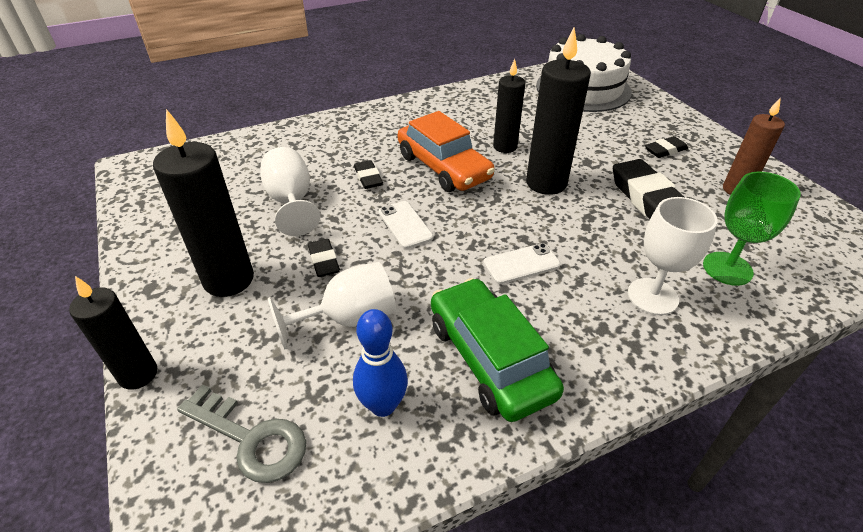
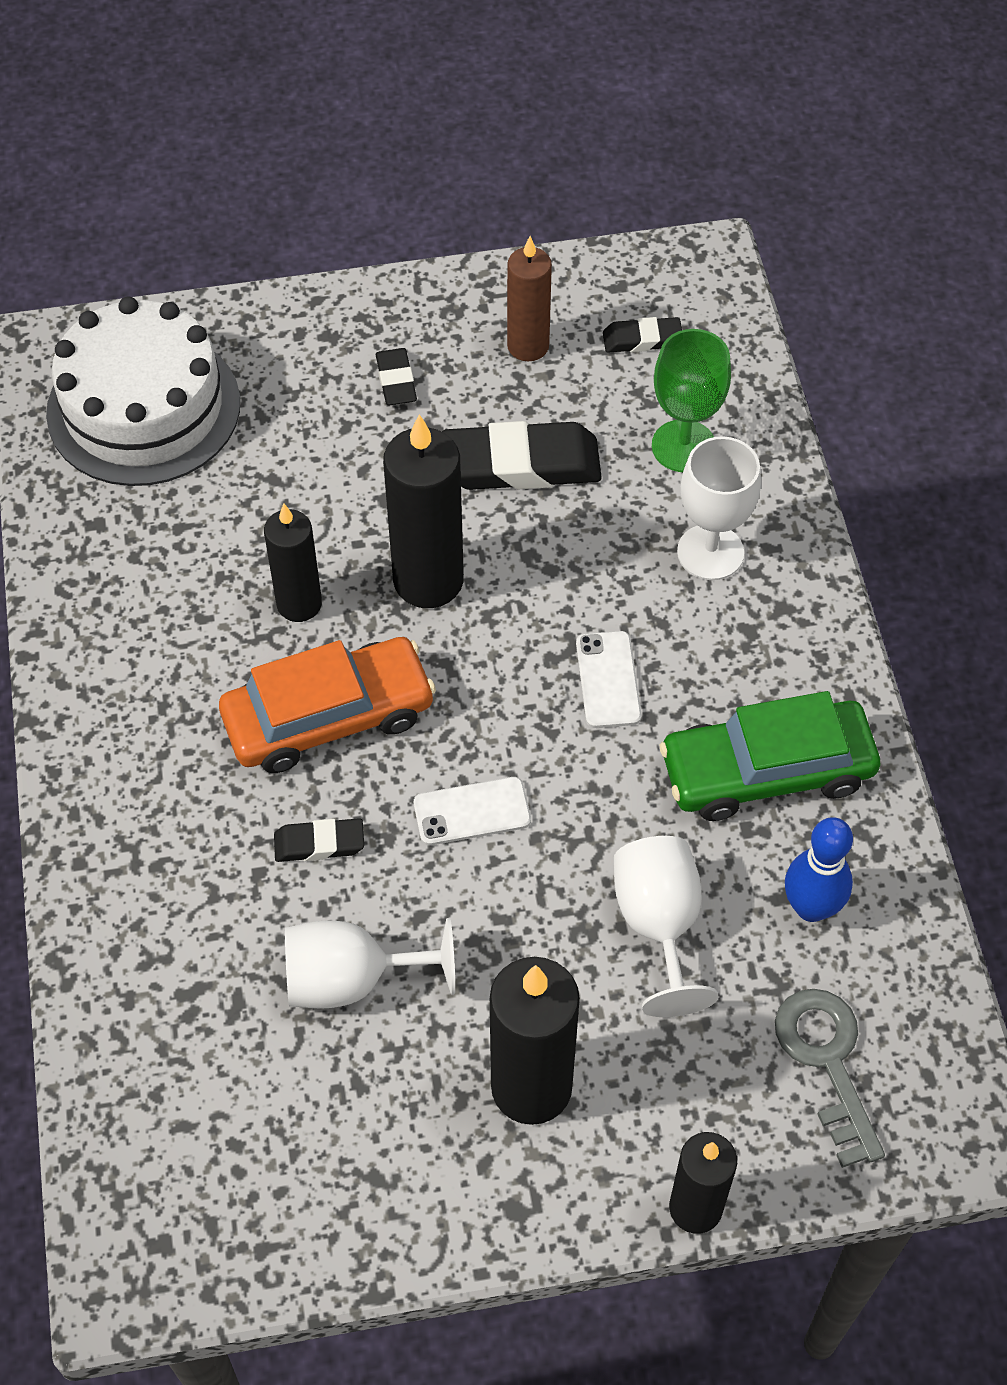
camera: 75 degrees left, 15 degrees up
(250, 438) = (827, 1062): grey key -> grey key turned 60 degrees counterclockwise
(324, 261) = (526, 943): black eraser -> black eraser (642, 339)

